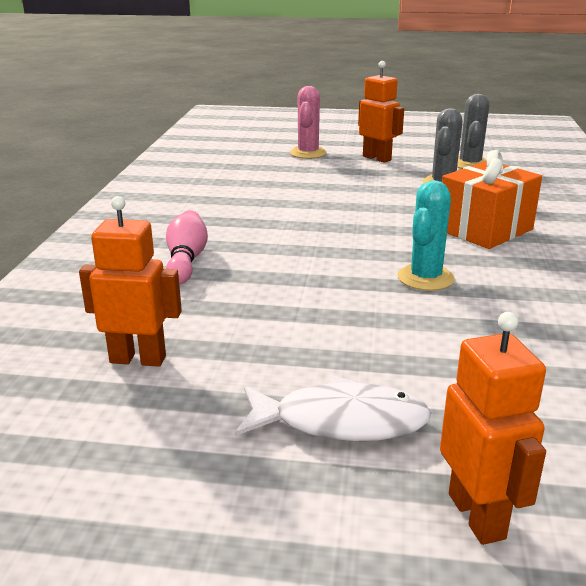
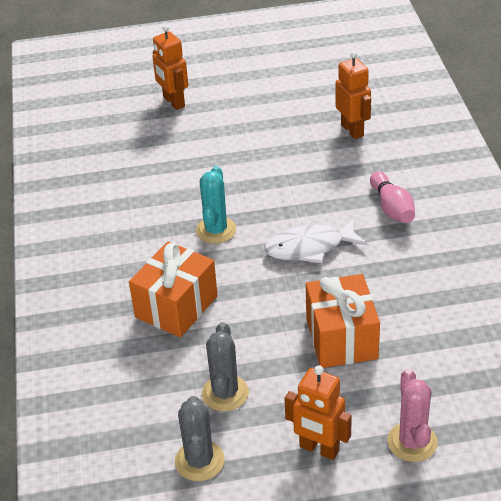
camera: 165 degrees right, 15 degrees up
(138, 359) = (352, 130): orange robot -> orange robot turned 105 degrees counterclockwise
(325, 193) = (341, 338): none -> orange gift
(340, 422) = (236, 123): white fish -> white fish (310, 247)

